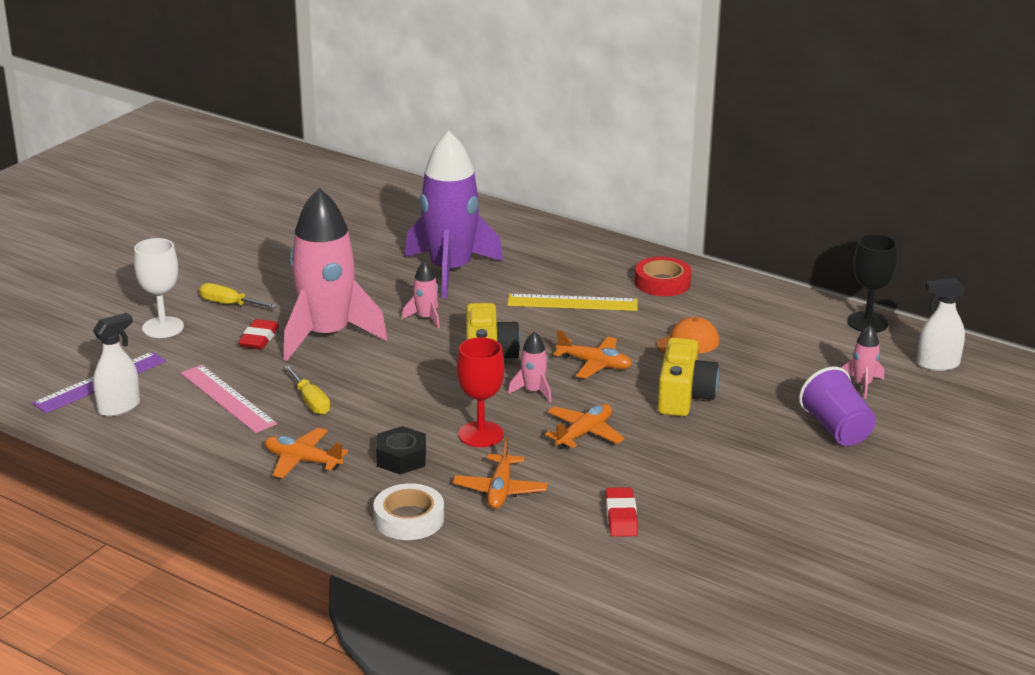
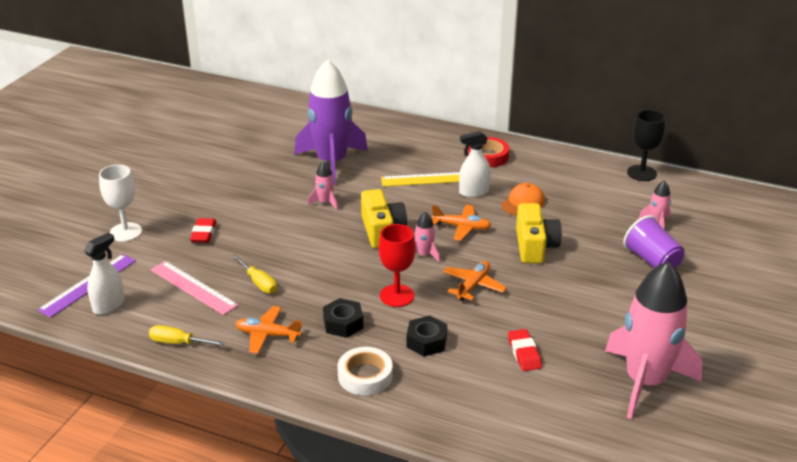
camera: 10 degrees left, 5 degrees up
(229, 304) = (172, 207): yellow screwdriver -> yellow screwdriver (178, 343)
(327, 335) = (255, 225): pink rocket -> pink rocket (645, 382)
(500, 490) = (426, 342): orange plane -> black nut
(937, 364) = (701, 201): white spray bottle -> white spray bottle (473, 192)

